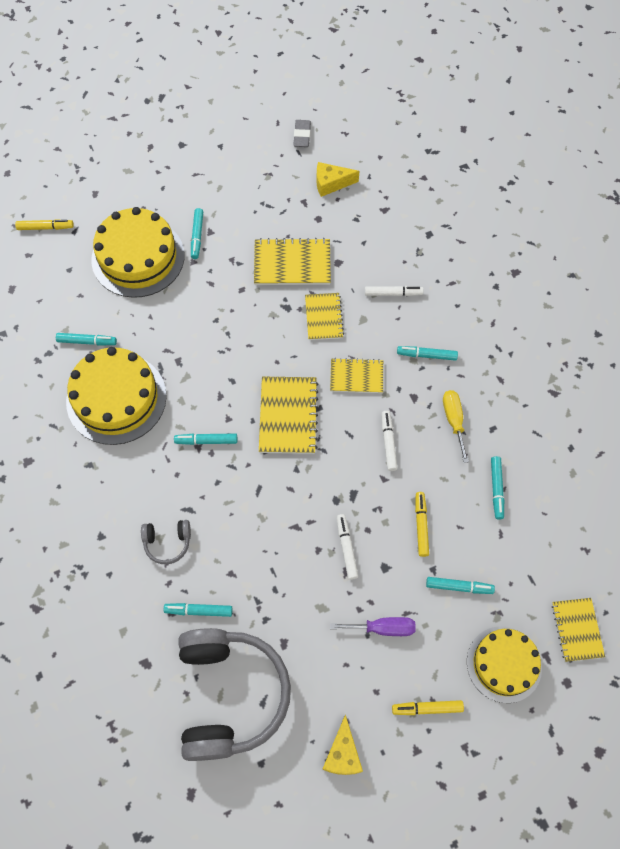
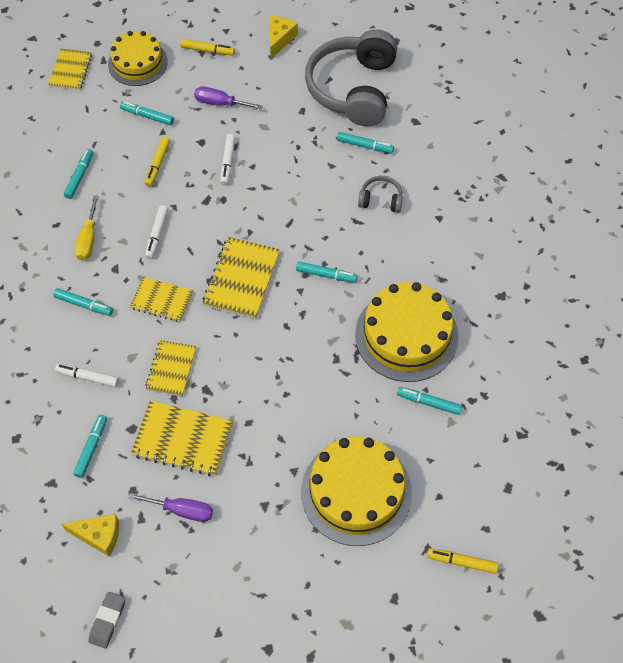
camera: 165 degrees left, 5 degrees down
(197, 236) = (281, 503): turquoise marker -> turquoise marker (91, 448)
(274, 214) = (182, 510): none -> purple screwdriver

